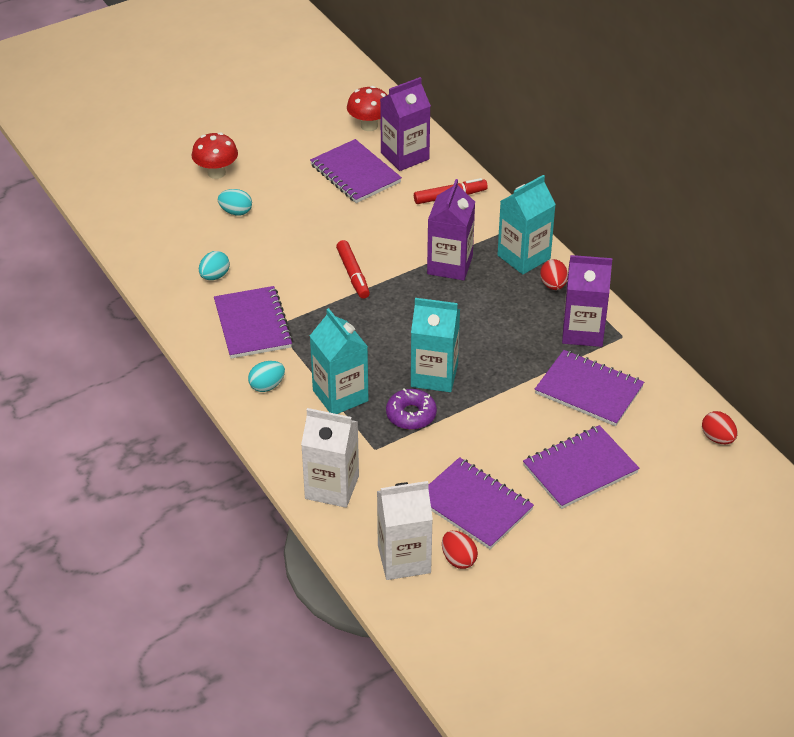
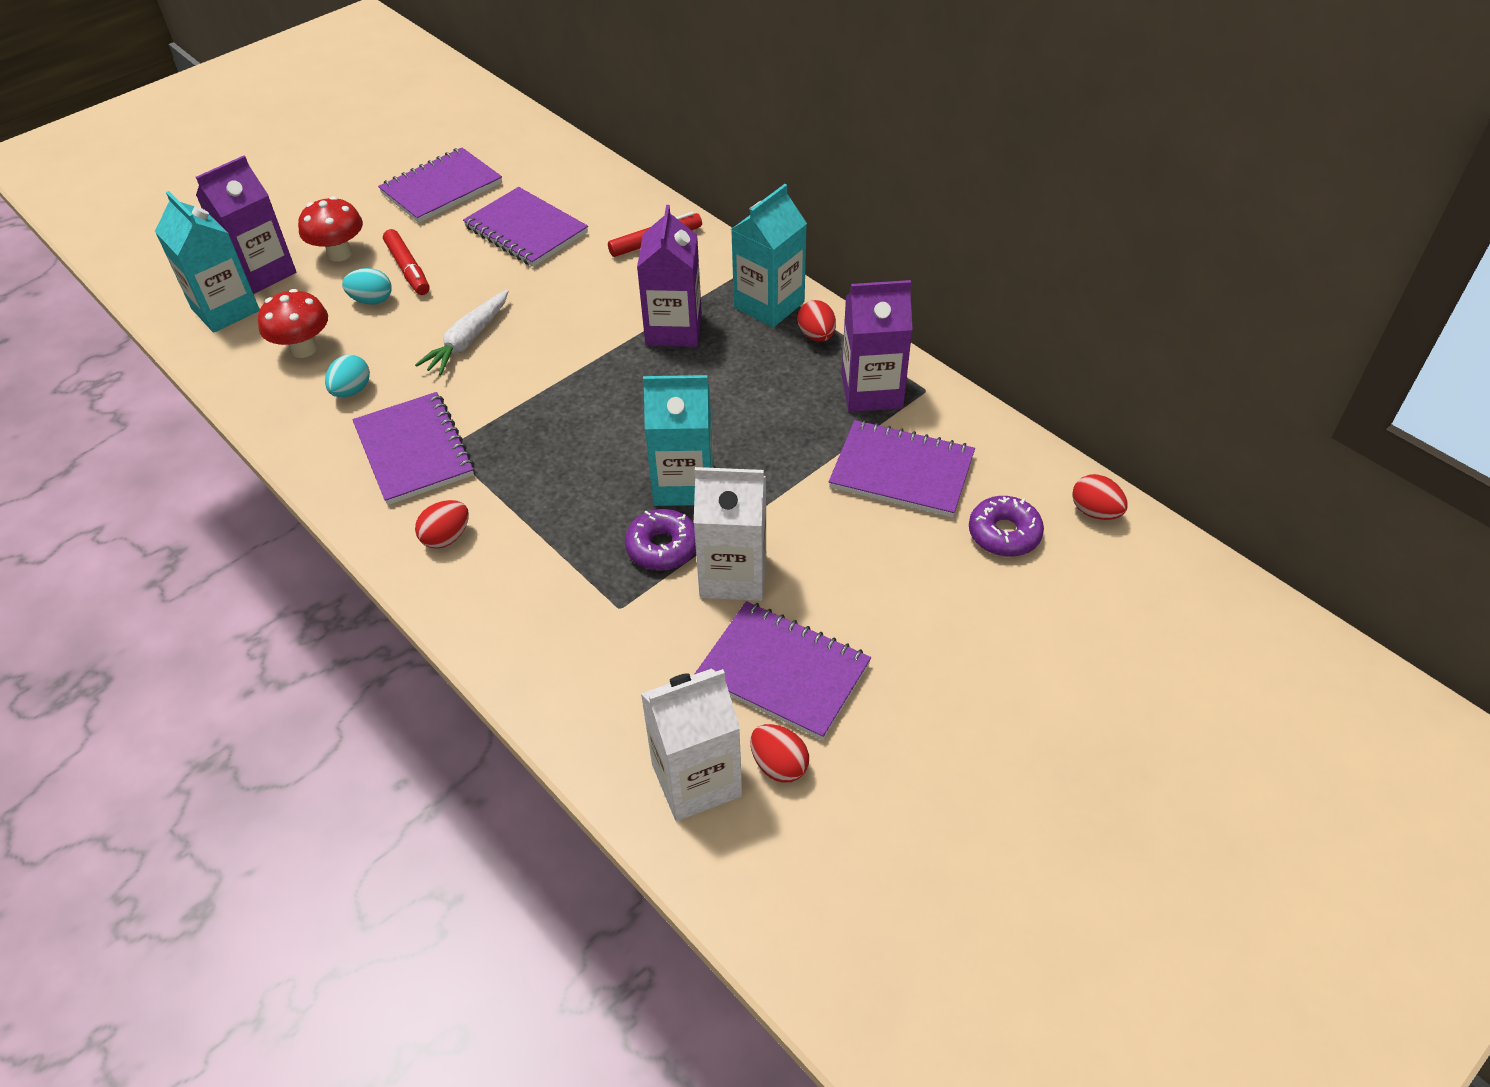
camera: 10 degrees left, 5 degrees up
(267, 386) = (446, 537): turquoise egg -> red egg
(300, 252) = (468, 340): none -> white carrot
(332, 487) = (566, 680): white carton -> white carton (733, 575)
(340, 395) = (555, 535): turquoise carton -> turquoise carton (225, 310)
(353, 274) = (545, 360): red marker -> red marker (408, 269)
(369, 126) = (534, 170): red mushroom -> red mushroom (304, 349)
(405, 156) = (587, 200): purple carton -> purple carton (263, 272)
(580, 469) = (920, 589): purple notebook -> purple notebook (441, 188)
(648, 443) = (1004, 534): none -> purple donut

